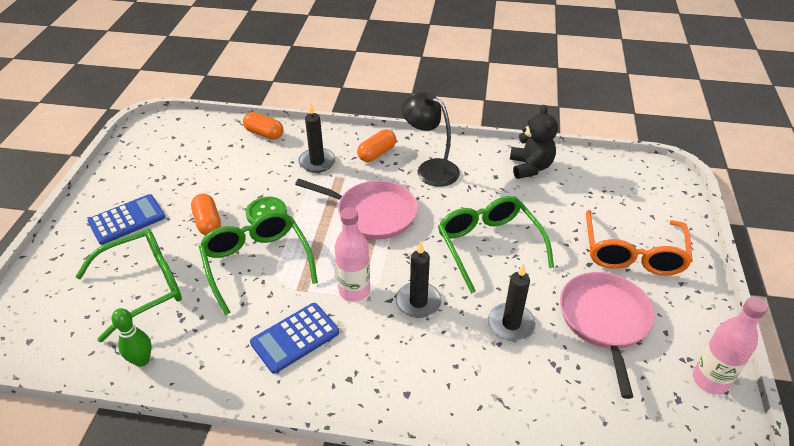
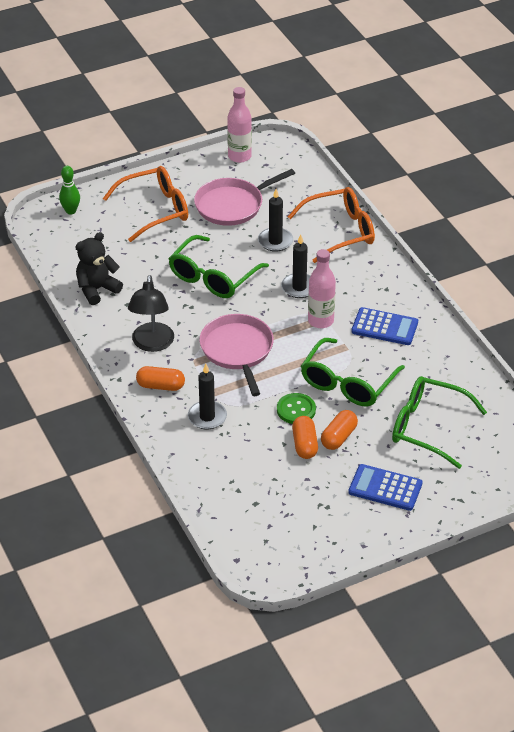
camera: 125 degrees left, 0 degrees up
(142, 360) = (474, 385): green bowling pin -> green bowling pin (71, 211)
(264, 133) = (201, 477): orange capsule -> orange capsule (304, 444)
(485, 398) = (340, 231): none -> orange glasses

